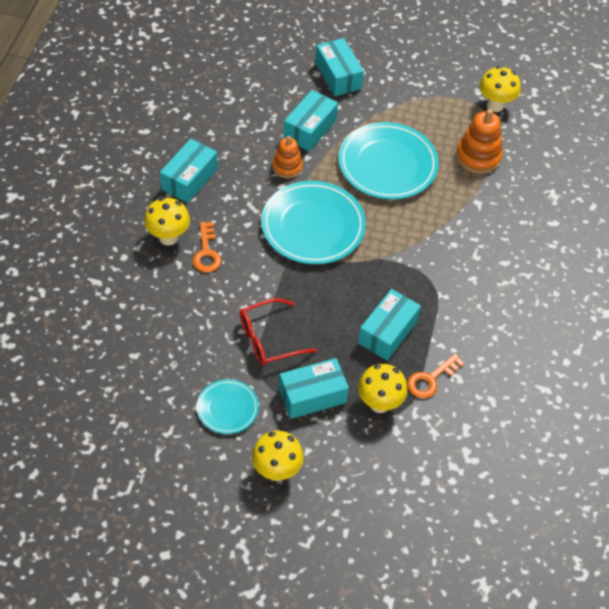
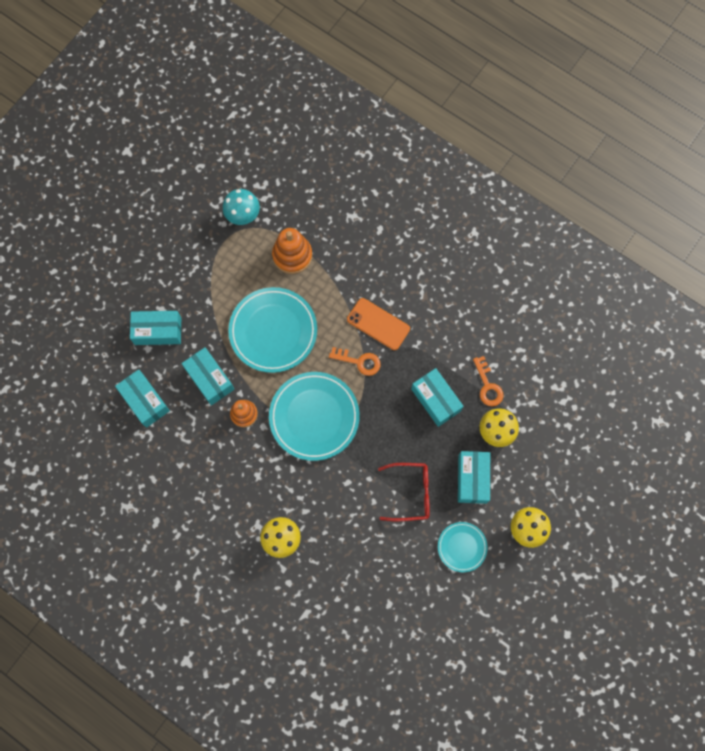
camera: 65 degrees left, 20 degrees up
(189, 179) = (226, 501): turquoise box -> turquoise box (145, 401)
(206, 252) = (309, 513): orange key -> orange key (359, 361)
(269, 339) = (410, 493): red glasses -> red glasses turned 90 degrees counterclockwise
(445, 252) = (378, 324): none -> orange phone
(495, 105) = (243, 216): yellow mushroom -> turquoise mushroom

